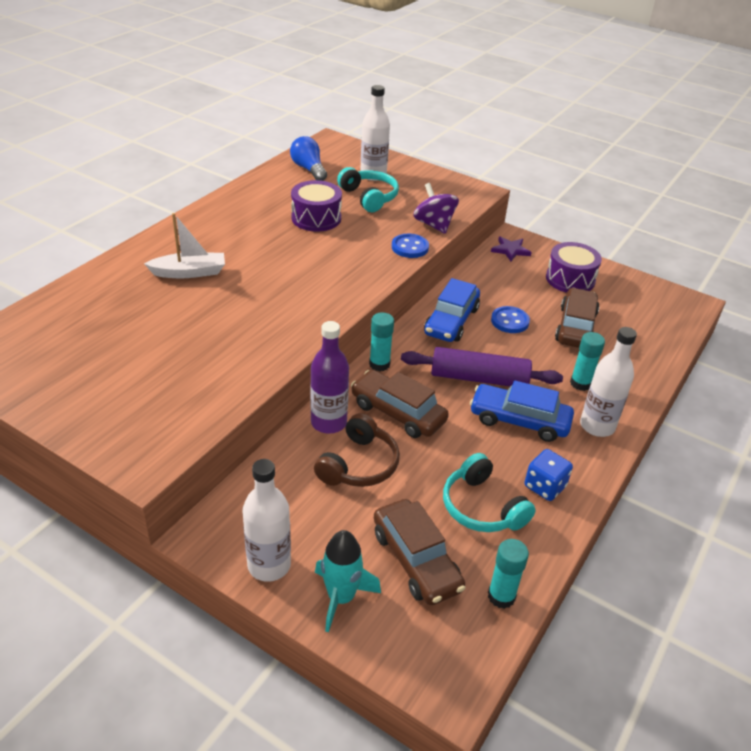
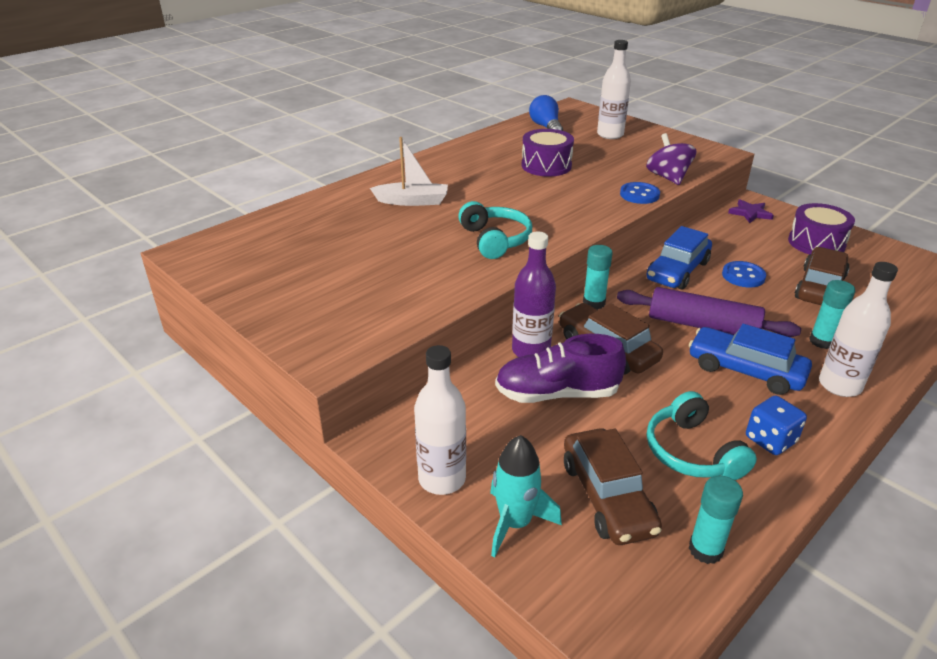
camera: 15 degrees right, 5 degrees down
(359, 464) = (557, 393): brown headphones -> purple shoe
(369, 197) = (603, 152): turquoise headphones -> turquoise headphones (495, 240)

